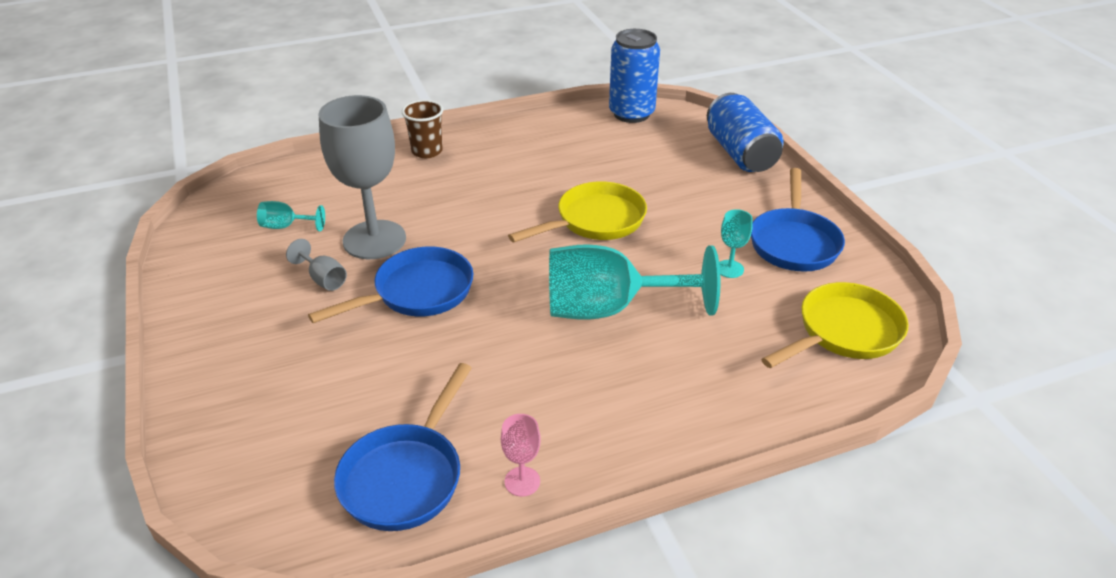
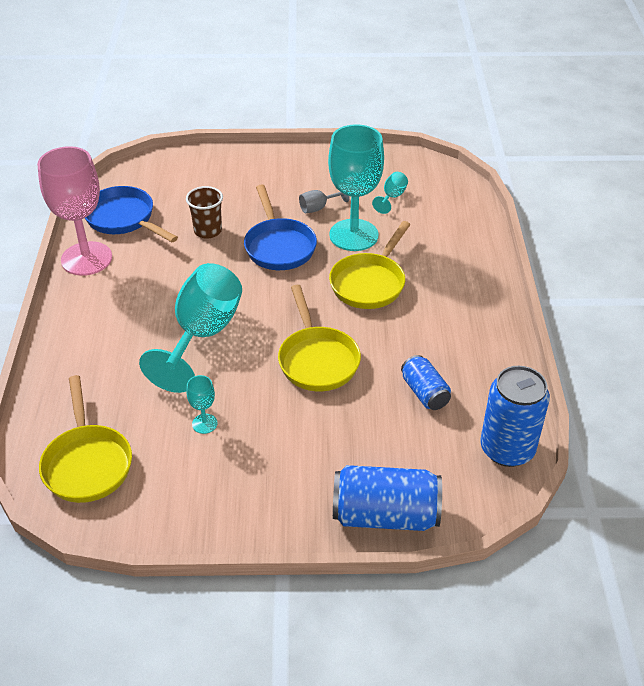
camera: 110 degrees right, 5 degrees up
(374, 240) = (353, 235): grey goblet -> turquoise goblet
(427, 151) = (477, 281): brown cup -> brown cup (208, 231)
(458, 212) = (370, 283): none -> yellow pan
(522, 481) = (86, 259): pink goblet -> pink goblet, size x2.36
(597, 156) = (424, 392): none -> blue can
(794, 242) = (213, 487): blue pan -> none

